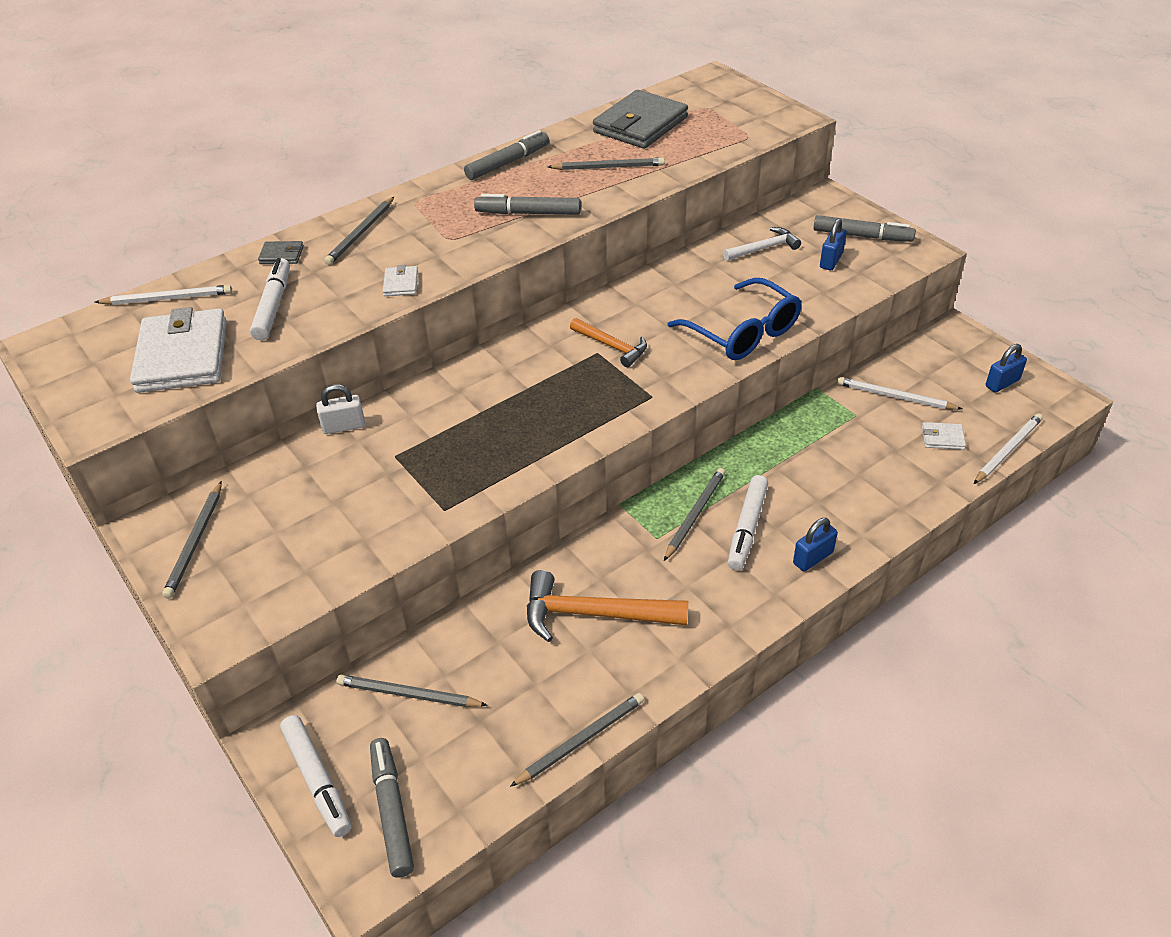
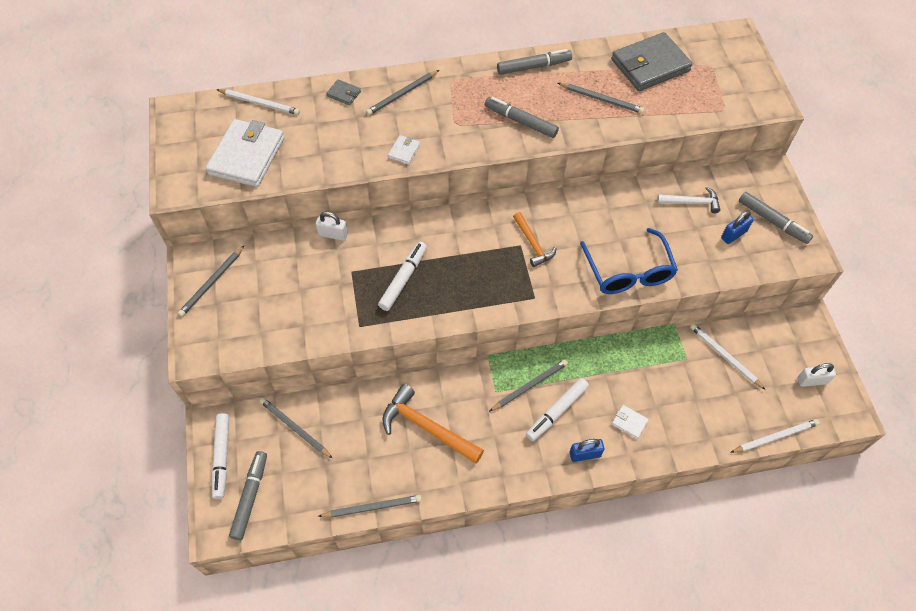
camera: 25 degrees right, 15 degrees up
(273, 306) = (318, 136): white marker -> white marker (403, 279)
(942, 438) = (735, 405): white wallet -> white wallet (629, 422)
(1002, 383) = (812, 381): blue padlock -> white padlock

